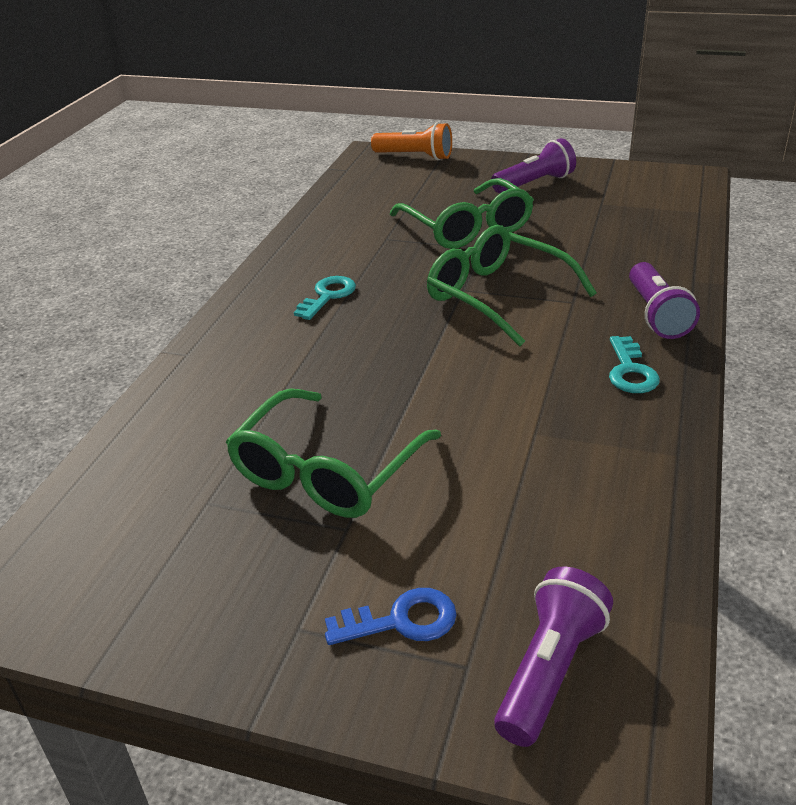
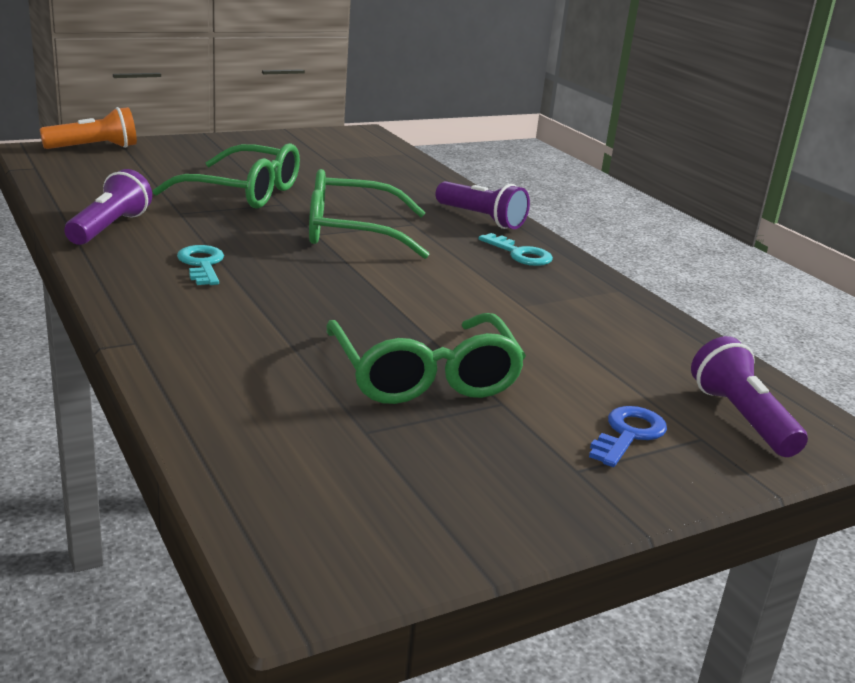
camera: 50 degrees left, 10 degrees down
(534, 183) = (247, 153): purple flashlight -> purple flashlight (109, 228)

